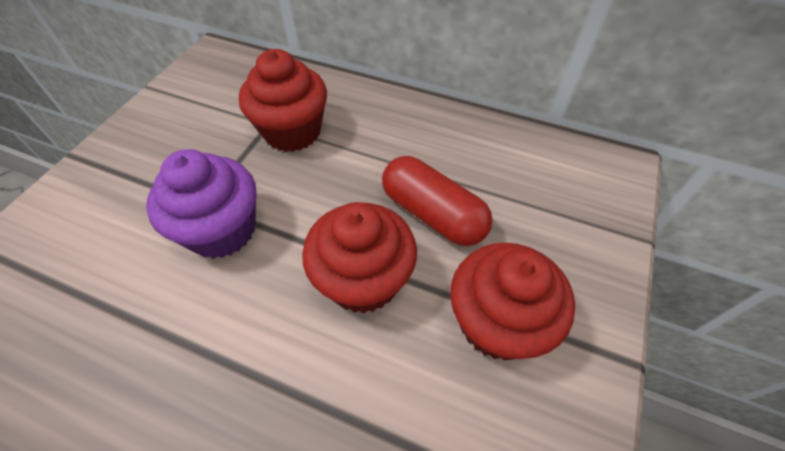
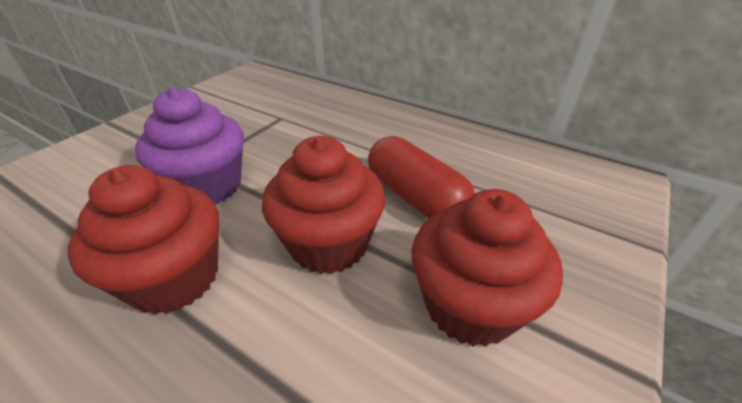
camera: 10 degrees right, 15 degrees down
(292, 131) = (299, 124): red cupcake -> red cupcake (174, 278)

